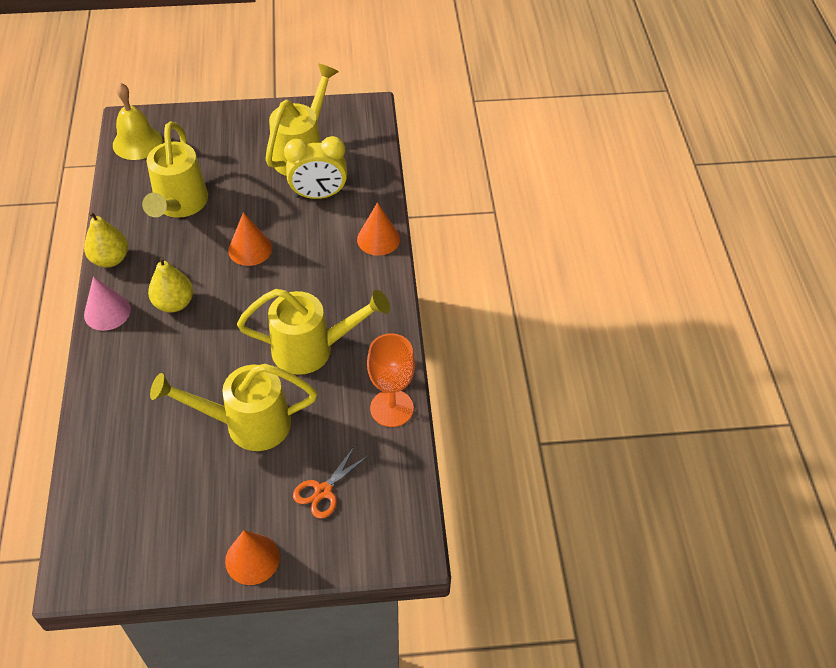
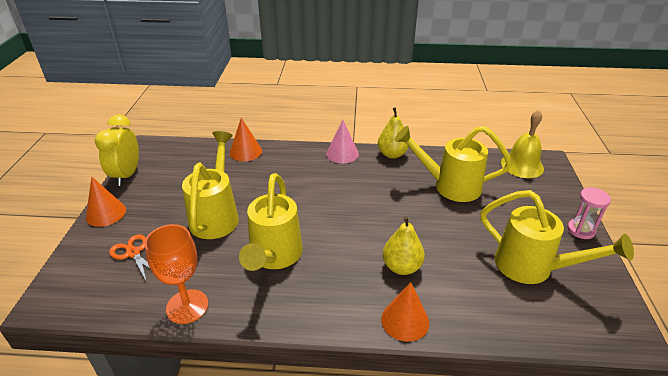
camera: 100 degrees right, 15 degrees down
(174, 303) = (343, 182): yellow pear -> yellow pear (401, 267)
(248, 114) = (581, 230): none -> pink hourglass
(250, 249) = (397, 224): orange cone -> orange cone (245, 152)
(319, 195) = (469, 276): yellow clock -> yellow clock (127, 175)

